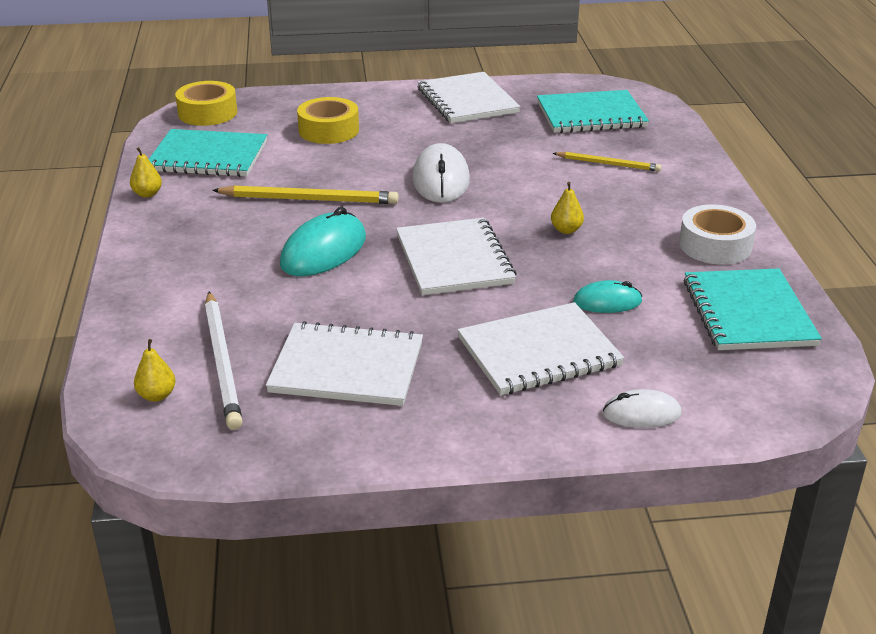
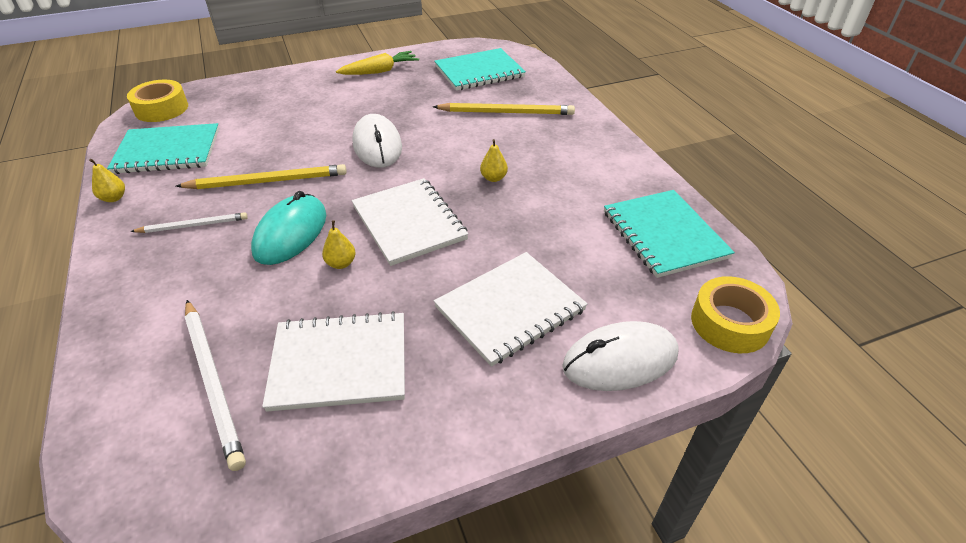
camera: 15 degrees left, 10 degrees up
(157, 396) = (148, 441): yellow pear -> yellow pear (341, 263)
(224, 230) = (193, 225): none -> white pencil
(328, 130) = (271, 112): yellow tape -> yellow tape (730, 323)
(467, 101) = (380, 71): white notebook -> yellow carrot
(607, 302) = (550, 244): turquoise mouse -> none
(608, 164) = (506, 112): yellow pencil -> yellow pencil, size x1.63
(641, 414) = (620, 360): white mouse -> white mouse, size x1.70
(715, 245) = (614, 174): white tape -> none

